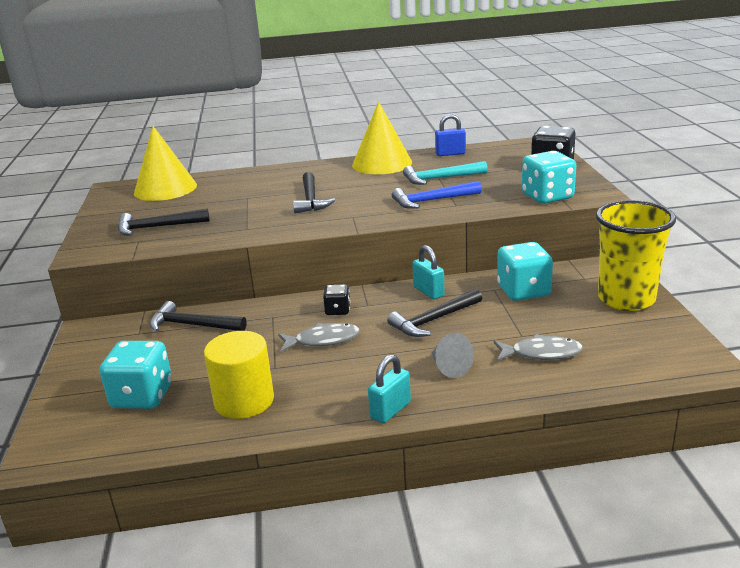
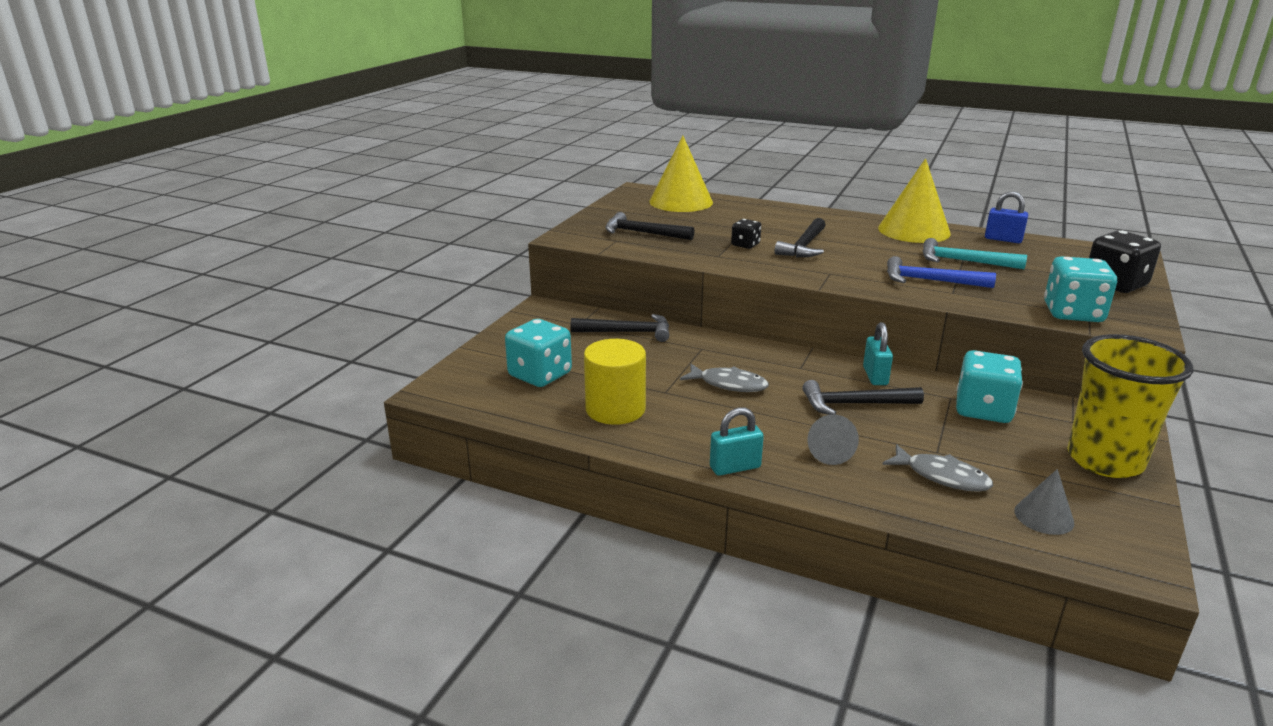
camera: 30 degrees right, 0 degrees up
(192, 325) = (627, 332): black hammer -> black hammer turned 135 degrees clockwise
(337, 310) = (767, 363): black dice -> black dice (745, 245)
(627, 356) = (1044, 516): none -> grey cone

